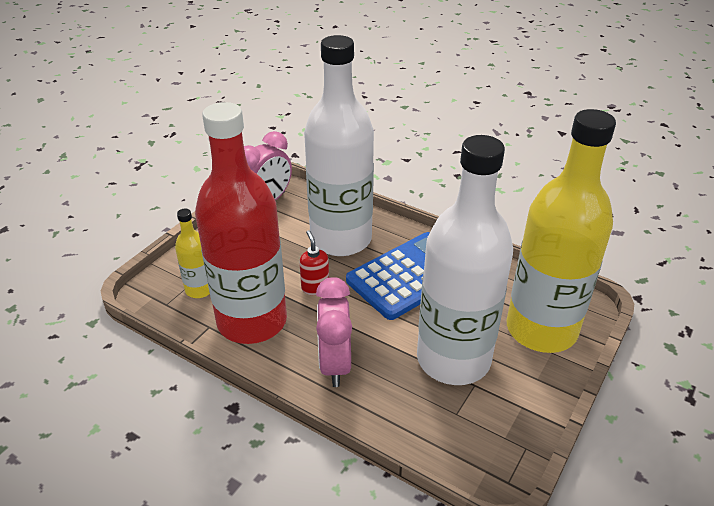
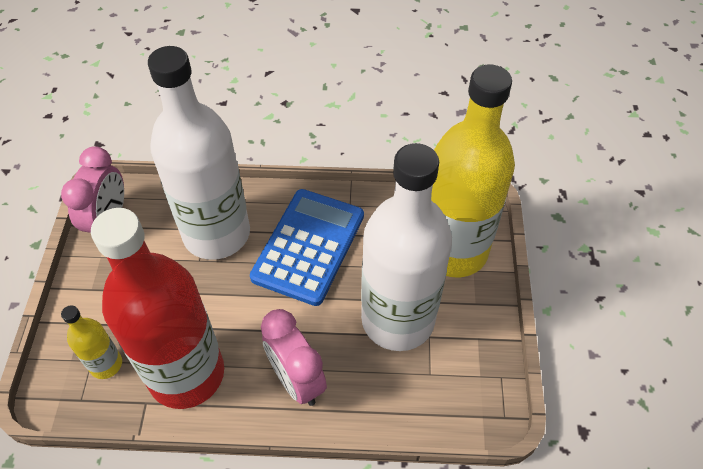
camera: 30 degrees left, 15 degrees up
(315, 288) = (225, 304): red soap dispenser -> none

